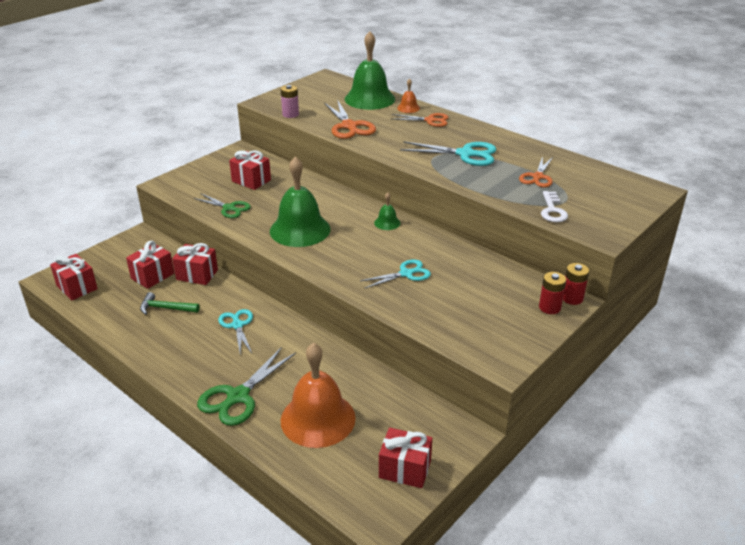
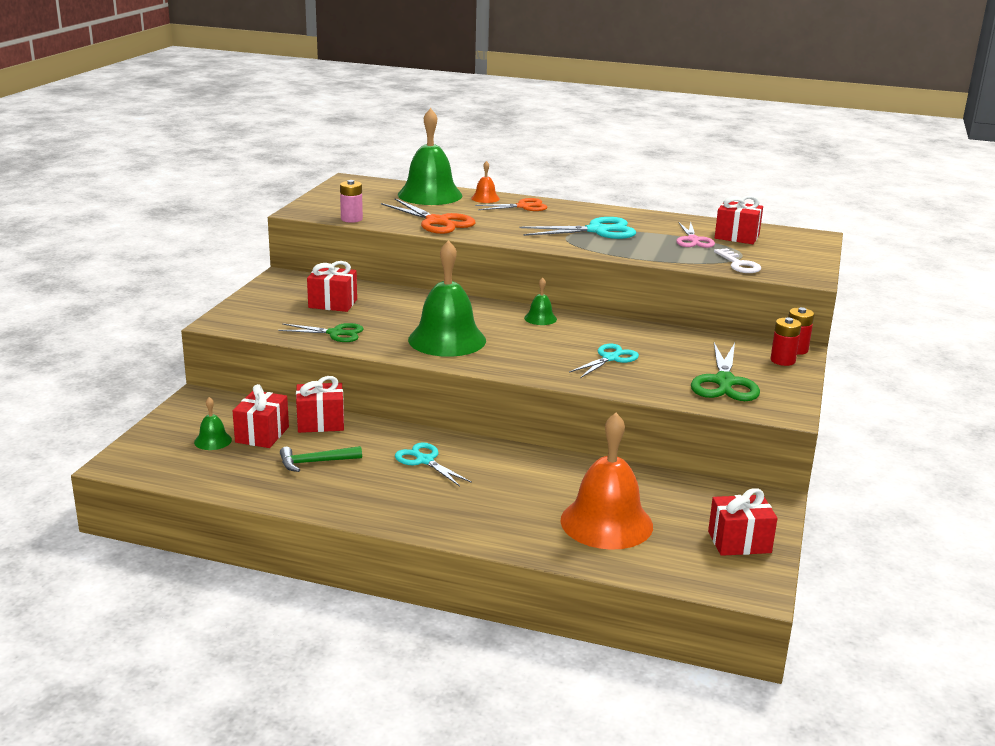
camera: 25 degrees left, 10 degrees down
(77, 287) = (168, 465): red gift -> red gift (737, 237)
(119, 274) = (213, 441): none -> green bell
(237, 397) = (495, 524): green scissors -> green scissors (724, 382)
(537, 177) = (693, 240): orange scissors -> pink scissors

